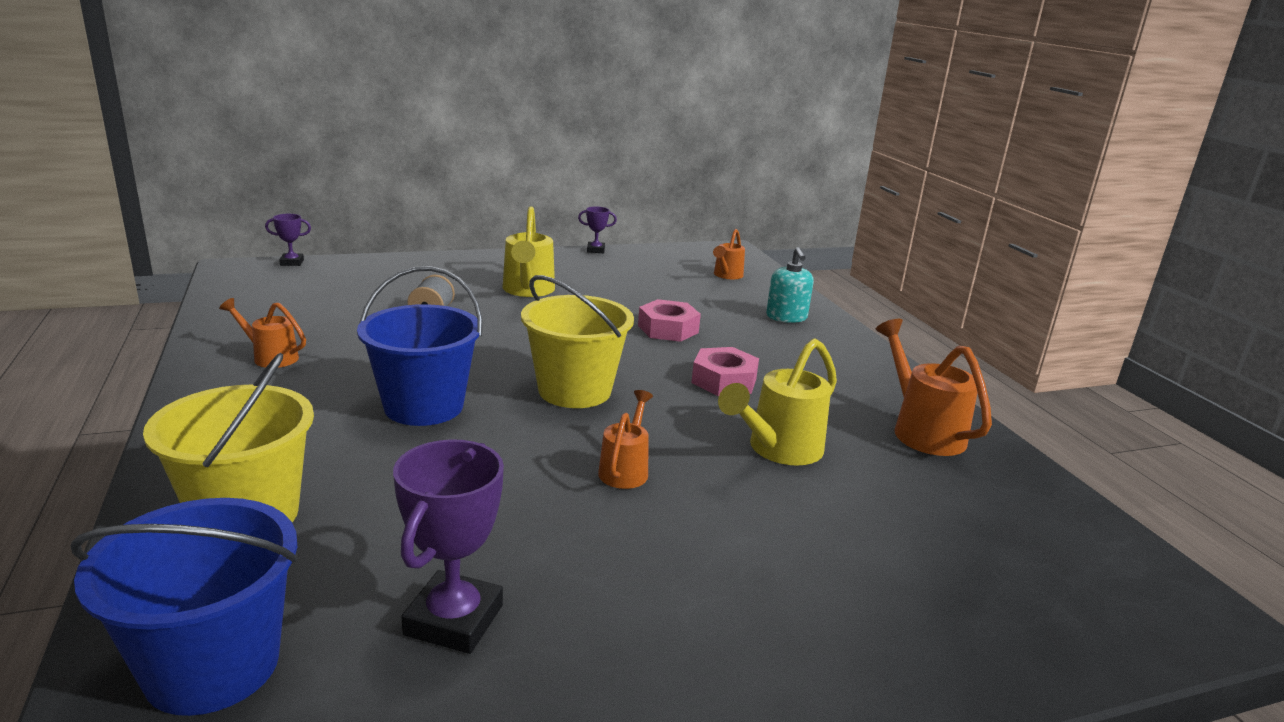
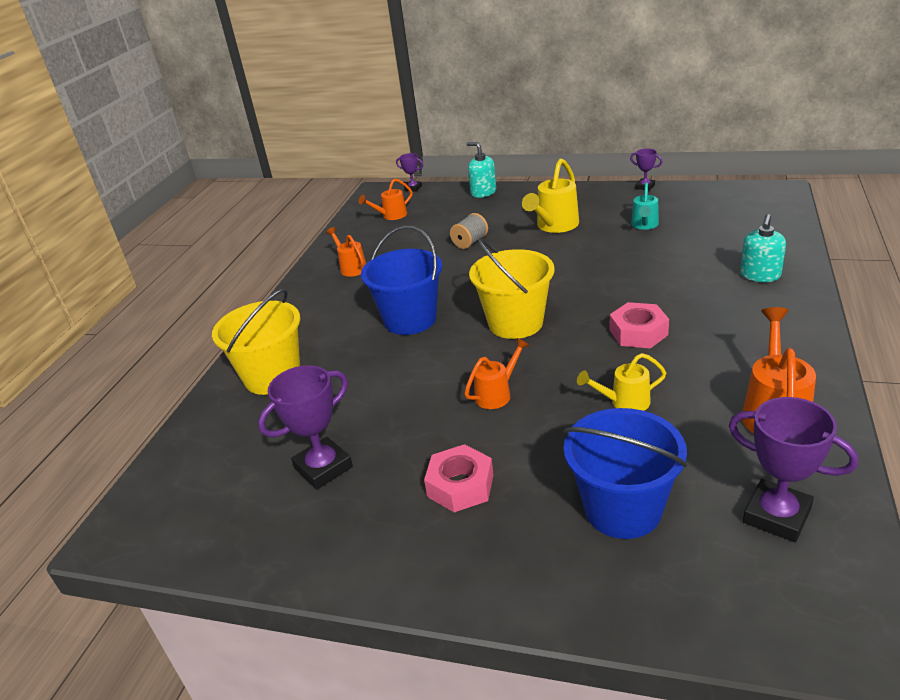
camera: 40 degrees right, 10 degrees up
(212, 666) = (209, 458): blue bucket -> blue bucket (622, 509)
(401, 263) = (483, 192): none -> turquoise soap dispenser
(630, 283) = (644, 225): none -> turquoise watering can
(668, 329) = (636, 276): pink nut -> pink nut (460, 485)
(726, 275) = (744, 222): orange watering can -> orange watering can (391, 216)
(779, 449) = (624, 402): yellow watering can -> yellow watering can, size x0.62
(1023, 521) = (776, 515): none -> purple trophy

